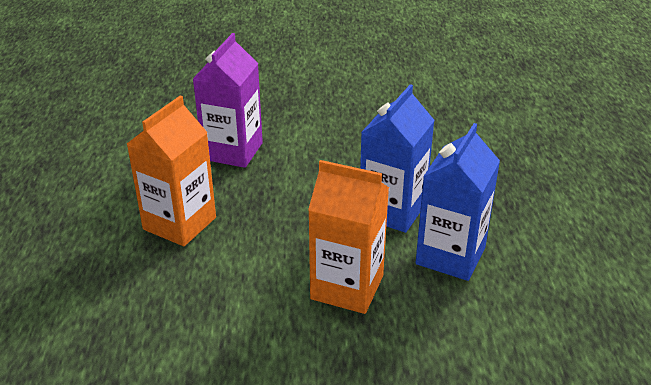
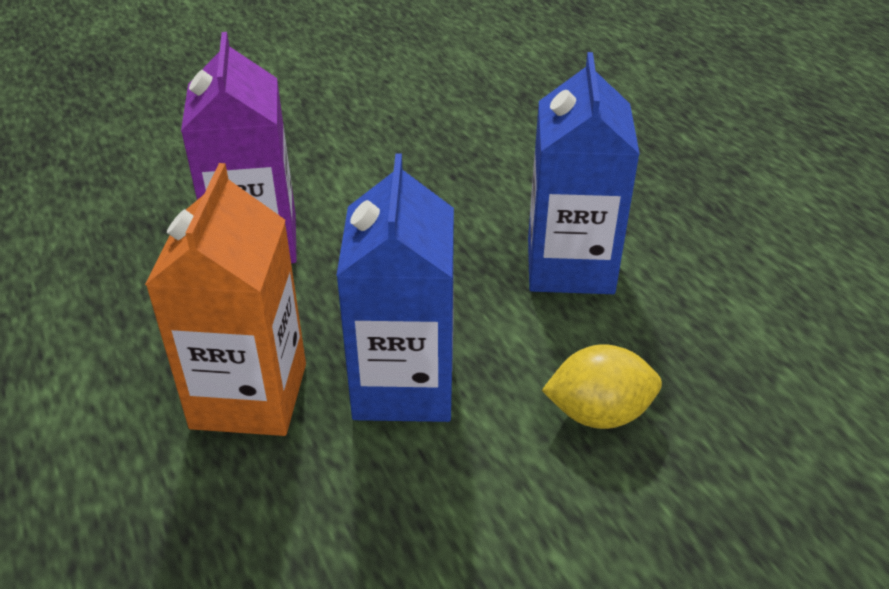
camera: 25 degrees left, 5 degrees up
(347, 287) = (598, 413): orange carton -> yellow lemon
(450, 256) = (701, 310): blue carton -> blue carton (404, 385)

